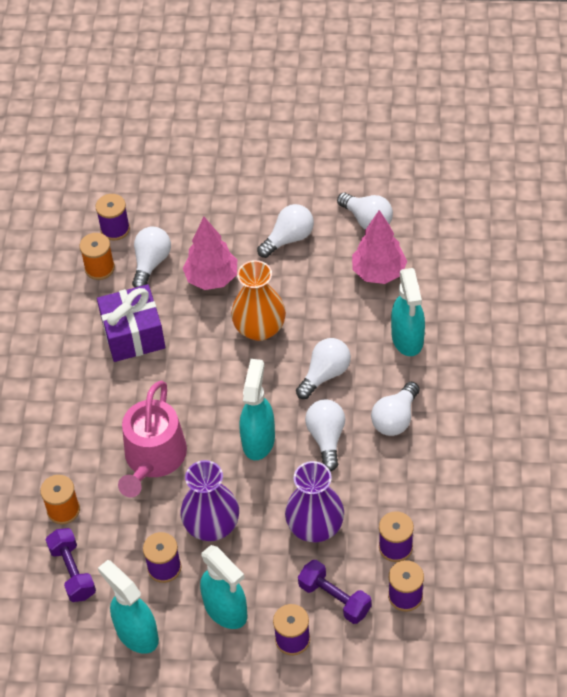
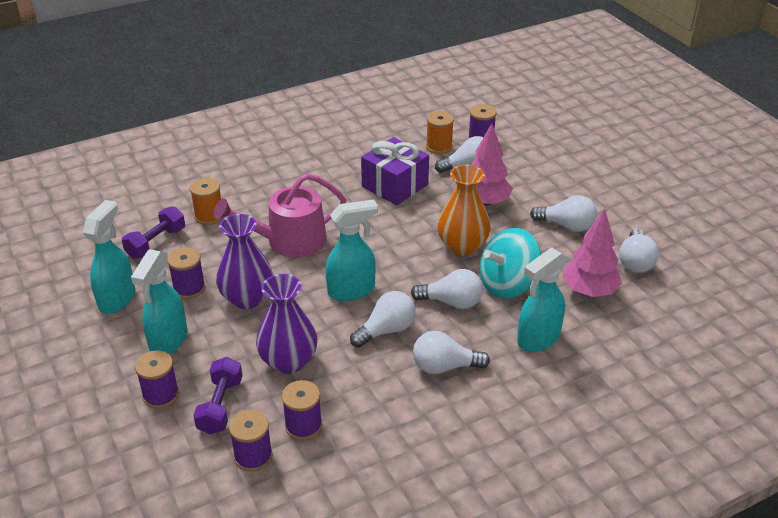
camera: 55 degrees right, 15 degrees down
(331, 323) = (507, 284): none -> turquoise spinning top

